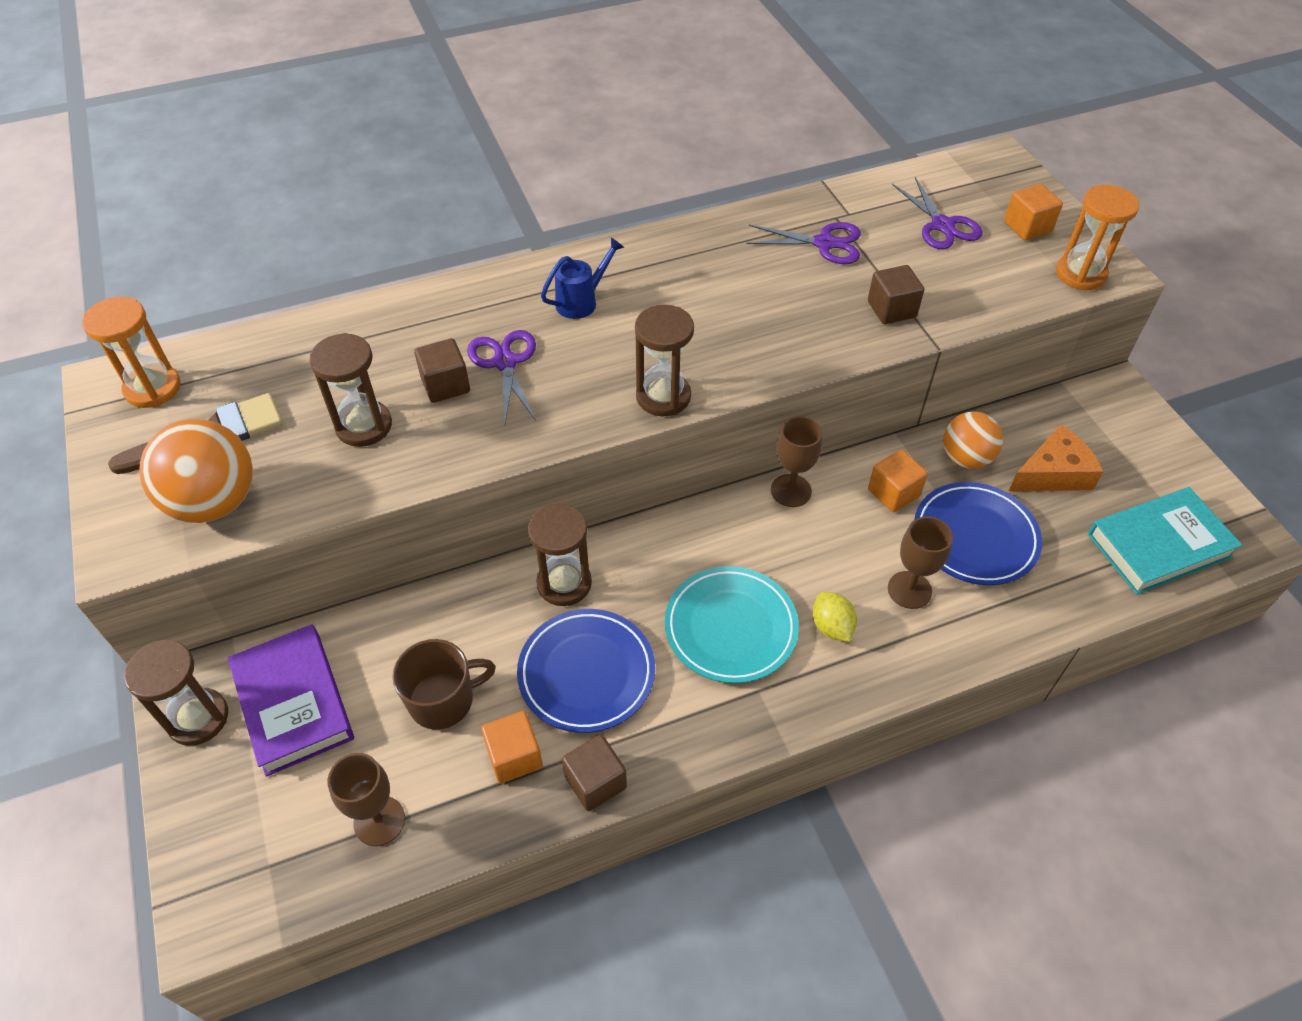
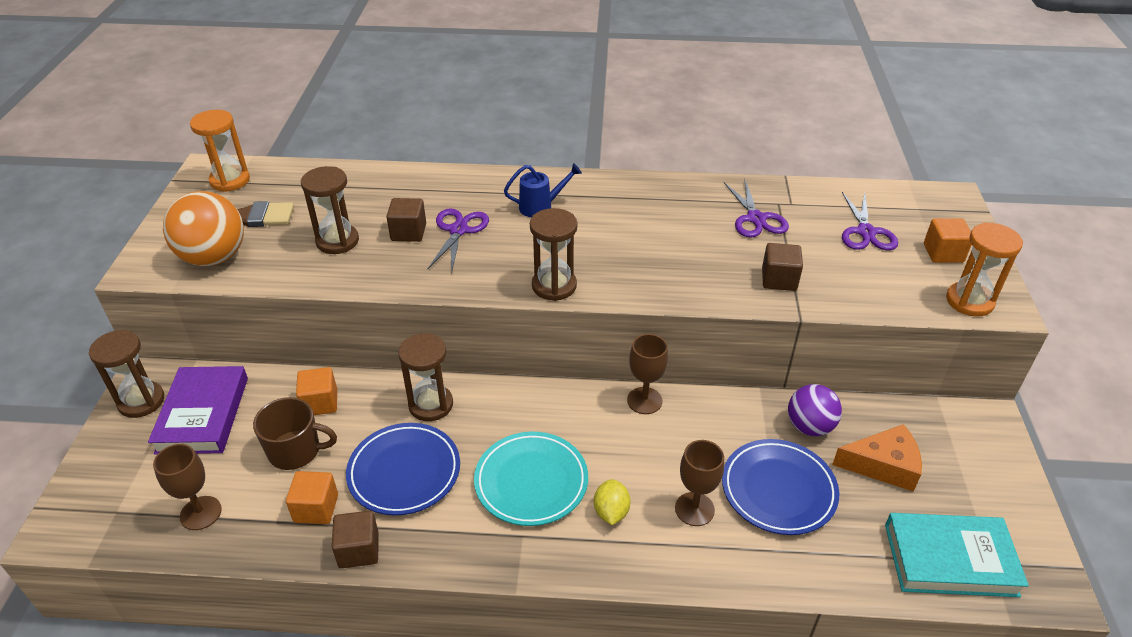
camera: 25 degrees right, 10 degrees down
(825, 243) = (756, 219): purple scissors -> purple scissors turned 45 degrees clockwise
(893, 493) = (729, 431): orange cube -> orange cube (320, 403)
(965, 458) = (809, 426): orange ball -> purple ball

